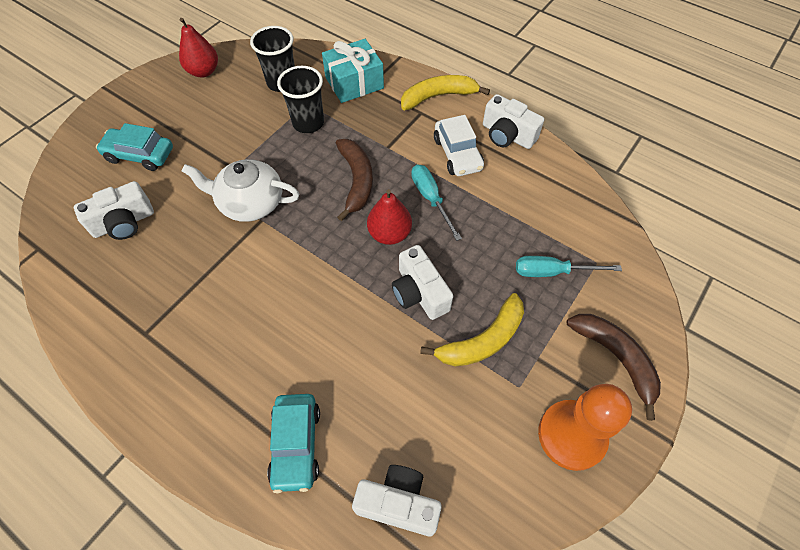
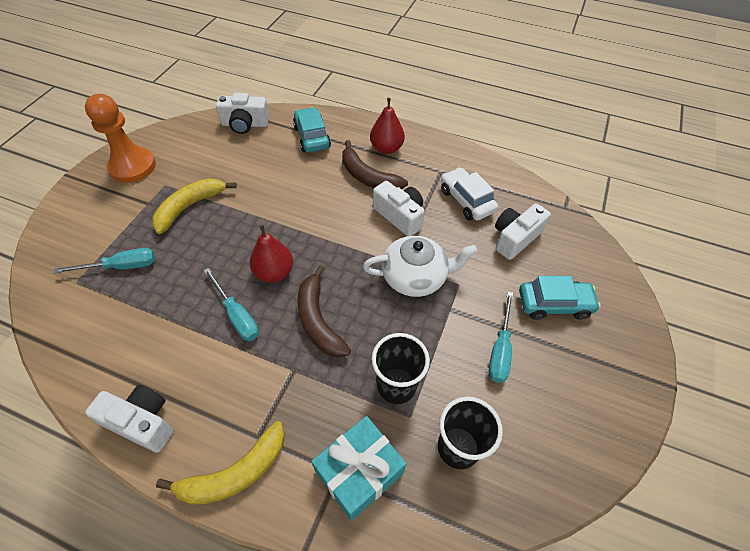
camera: 165 degrees right, 5 degrees down
(203, 71) = (572, 444): red pear -> red pear (386, 148)
(213, 131) = (500, 350): none -> turquoise screwdriver
(419, 293) = (241, 230): white camera -> white camera (400, 216)
(457, 154) = (207, 379): white car -> white car (466, 200)
(616, 358) = (85, 213): brown banana -> brown banana (368, 177)

